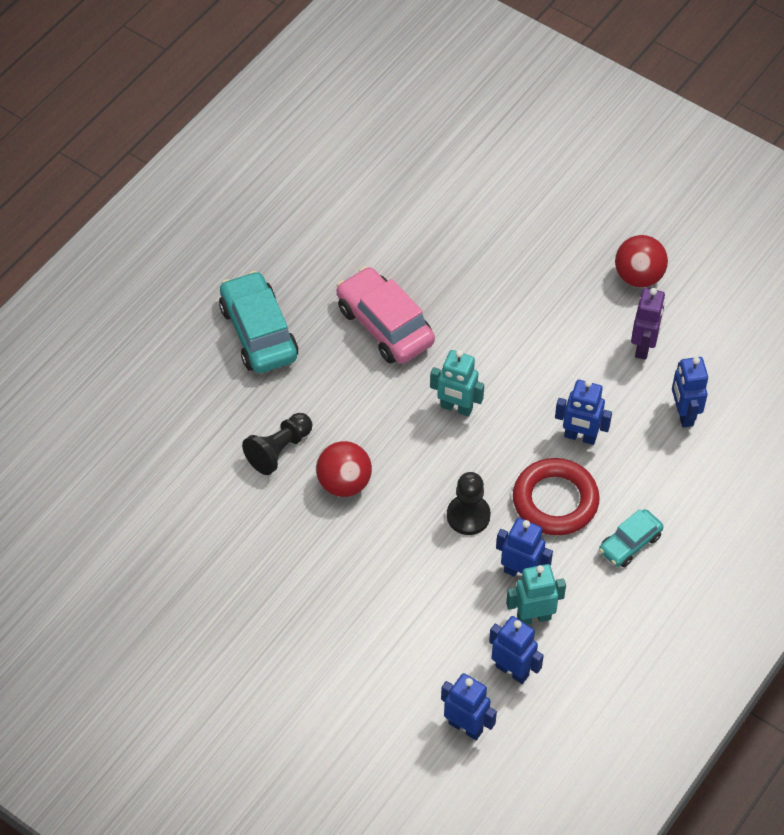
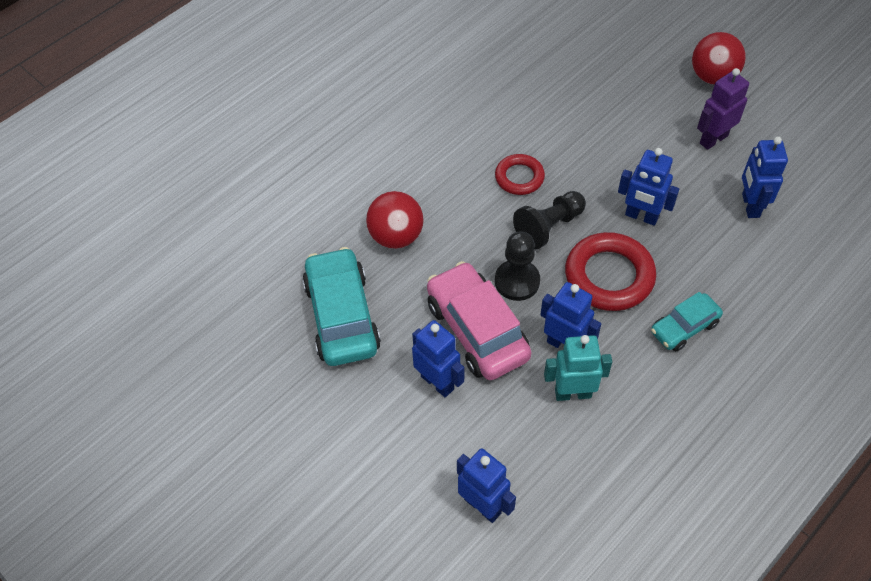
camera: 10 degrees right, 0 degrees up
(259, 332) = (341, 93): turquoise car -> turquoise car (342, 316)
(279, 450) = (338, 199): black pawn -> black pawn (549, 227)
(385, 325) = (461, 97): pink car -> pink car (477, 330)
(456, 408) = (519, 177): turquoise robot -> red ring
(512, 670) = (542, 449): blue robot -> blue robot (437, 382)
(643, 347) = (713, 139): purple robot -> purple robot turned 150 degrees counterclockwise

